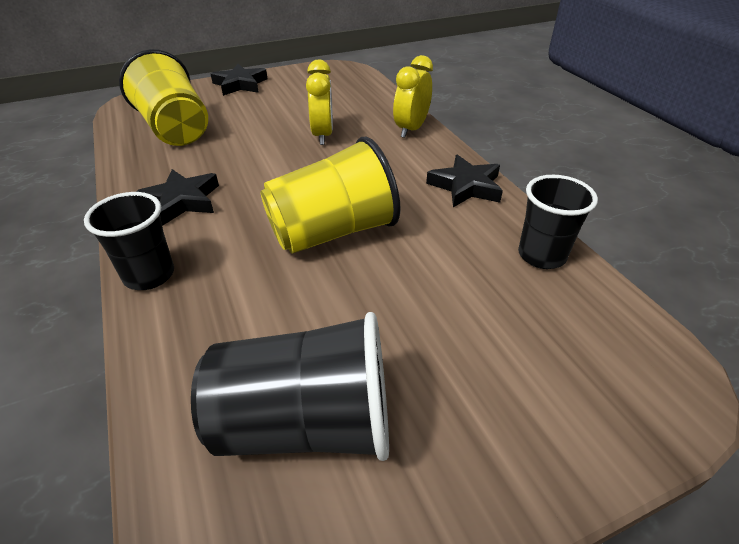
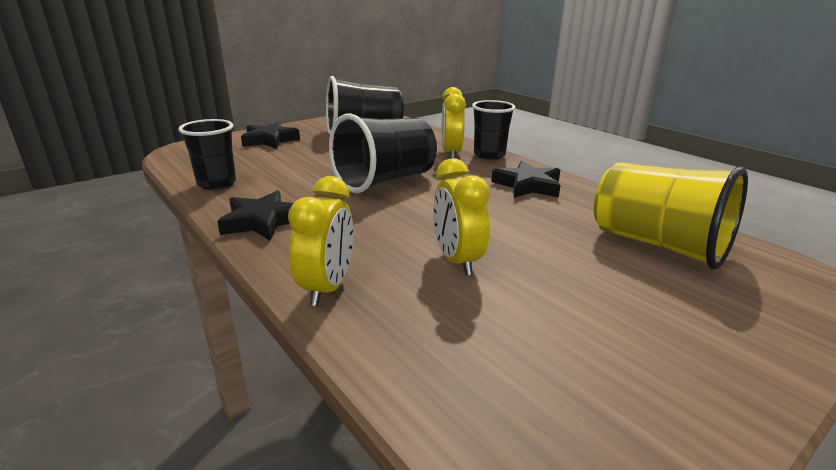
camera: 165 degrees right, 15 degrees down
(200, 291) = (451, 153): none -> yellow clock
(240, 84) = (732, 359): black star -> black star (269, 140)
(333, 232) = (385, 180): yellow cup -> black cup

